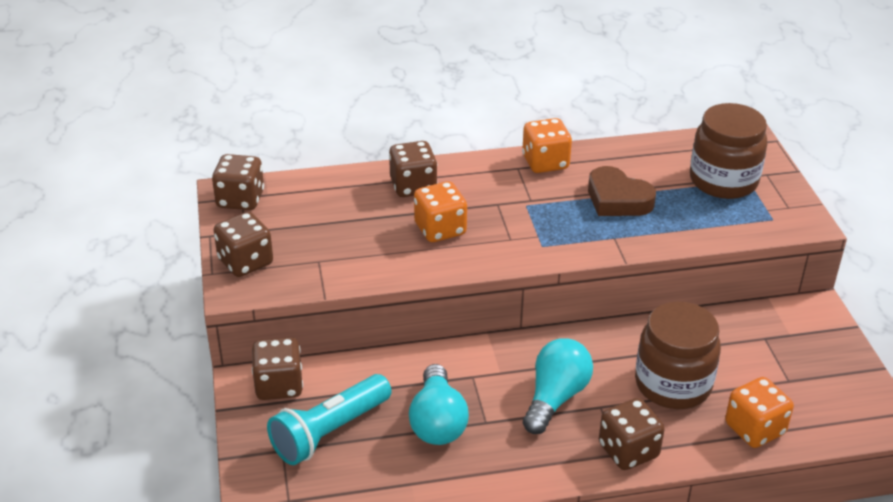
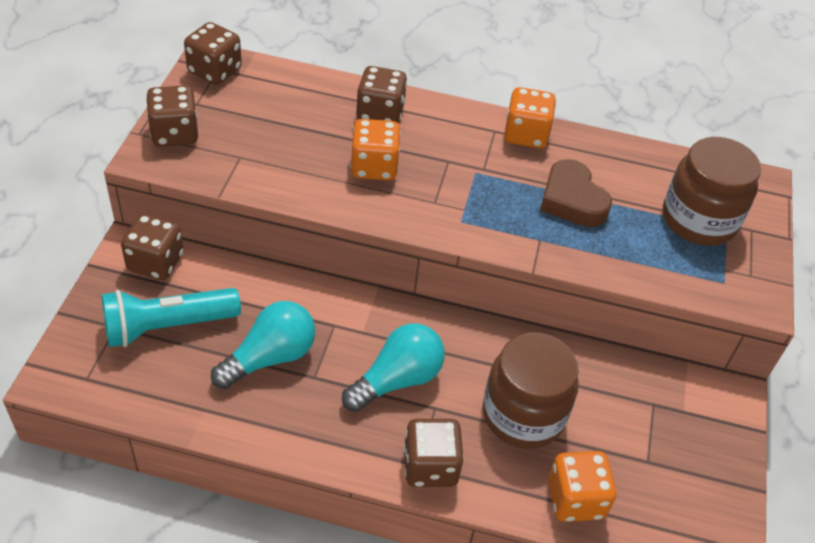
camera: 20 degrees right, 10 degrees up
(437, 422) = (270, 357): turquoise light bulb -> turquoise light bulb turned 150 degrees counterclockwise

